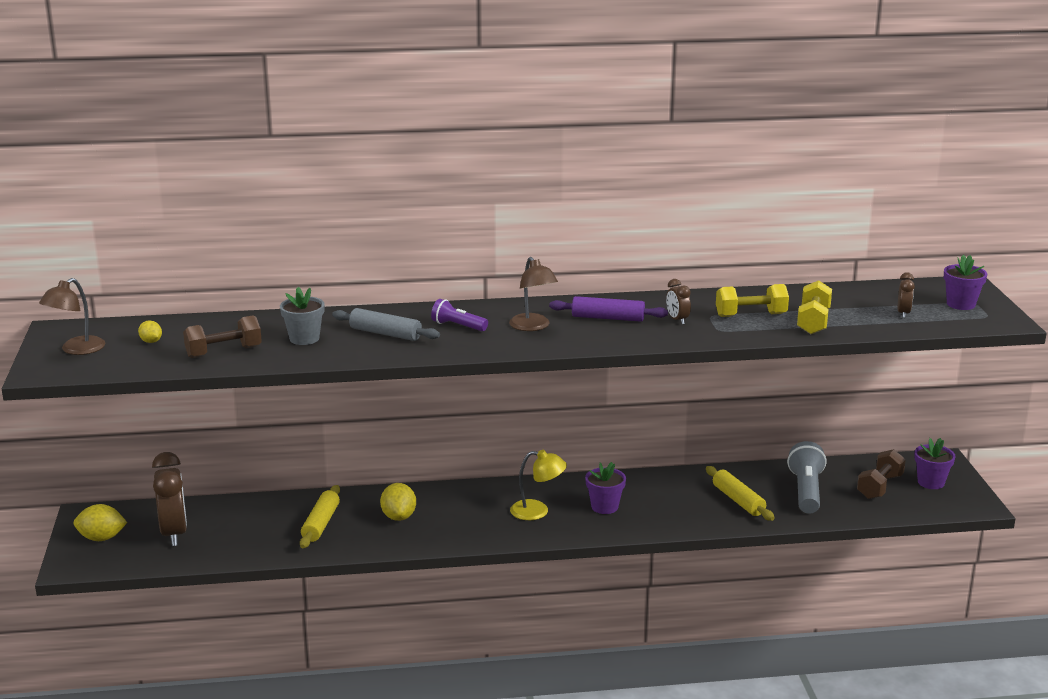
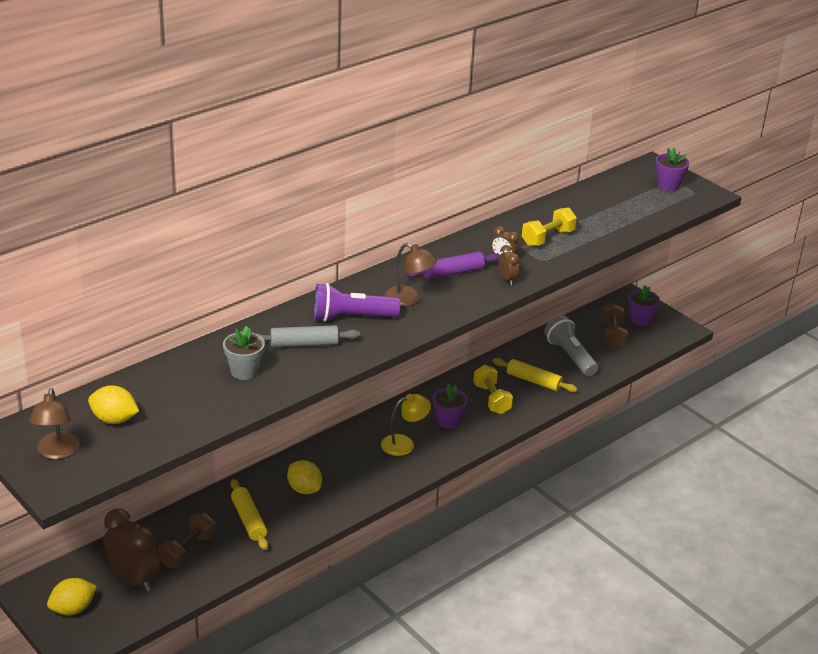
camera: 35 degrees left, 10 degrees up
(151, 341) = (114, 419): yellow lemon -> yellow lemon, size x1.74
(224, 352) = (194, 409): brown dumbbell -> brown dumbbell (188, 551)
(458, 326) = (351, 317): purple flashlight -> purple flashlight, size x1.67
(813, 322) = (595, 232): yellow dumbbell -> yellow dumbbell (492, 399)
(903, 313) = (642, 205): brown clock -> brown clock (507, 279)

